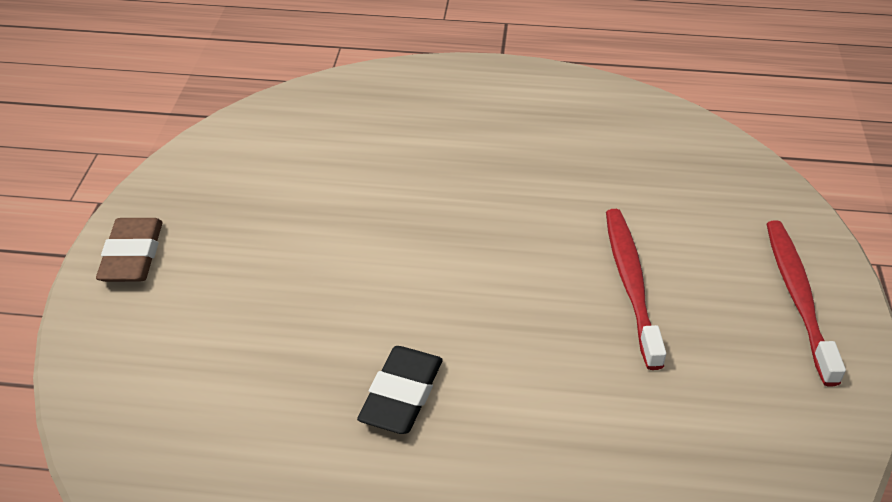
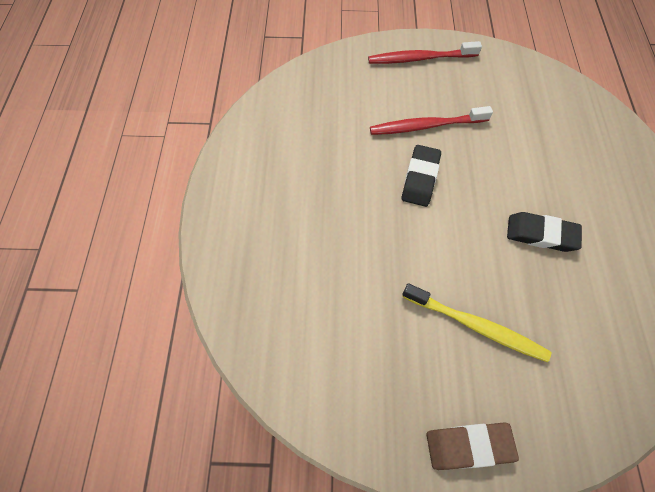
camera: 95 degrees left, 20 degrees up
(272, 287) = (476, 326): none -> yellow toothbrush
(522, 263) = (420, 178): none -> black eraser

